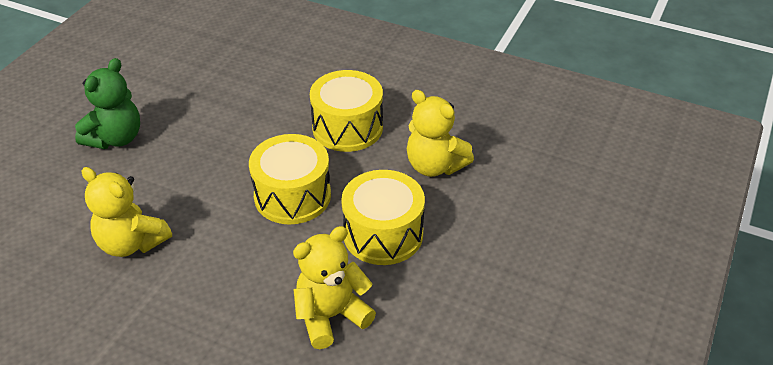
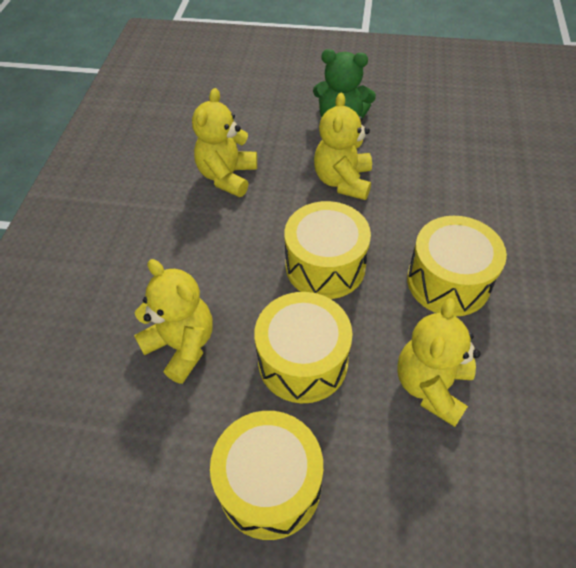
camera: 75 degrees right, 10 degrees up
(198, 158) = (343, 181): none -> yellow teddy bear
(482, 278) = (270, 484): none -> yellow drum

